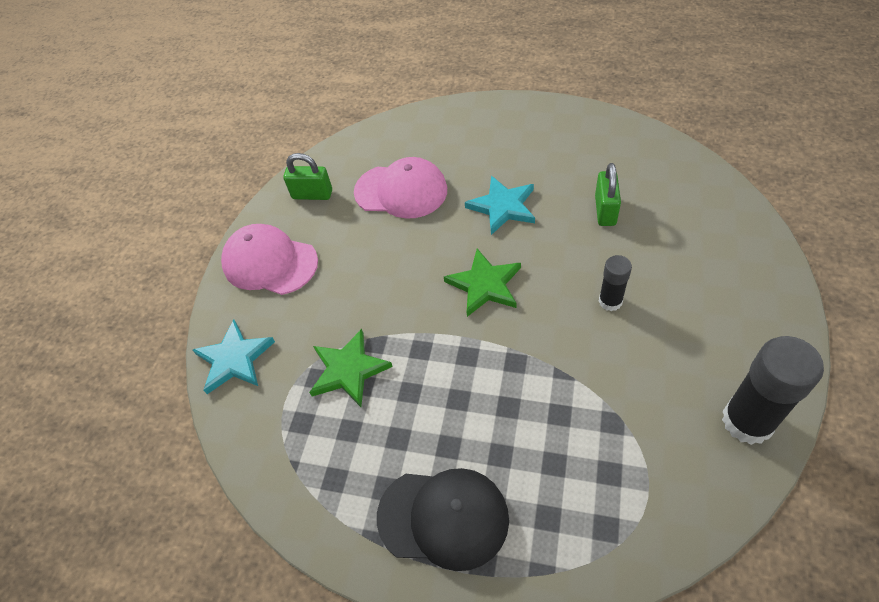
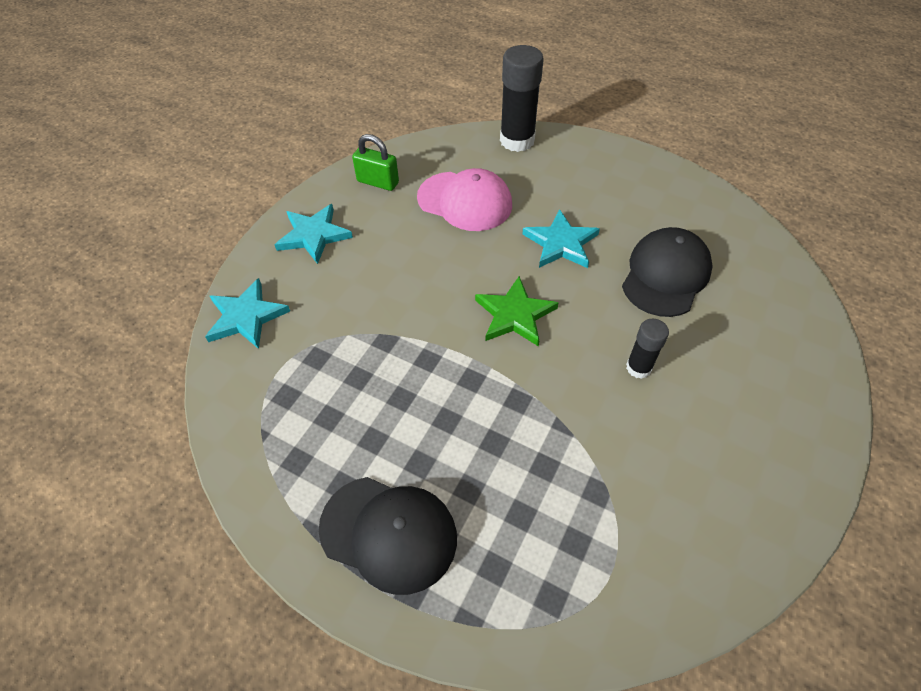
camera: 10 degrees right, 0 degrees up
(270, 262) = (314, 235): pink cap -> turquoise star
(348, 370) = (350, 359): green star -> none
(605, 210) = (665, 275): green padlock -> black cap
(747, 421) = (744, 535): black glue stick -> black glue stick (517, 140)

